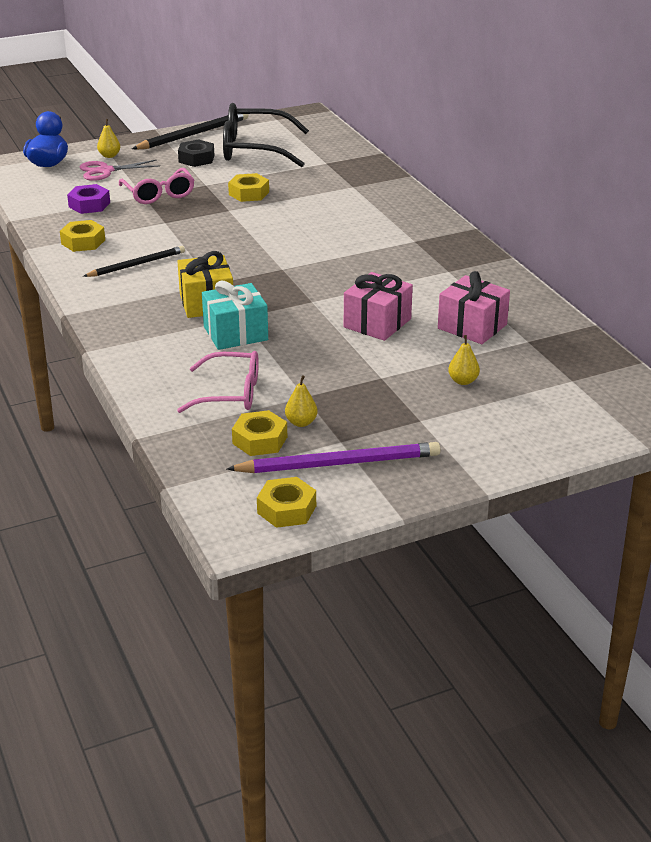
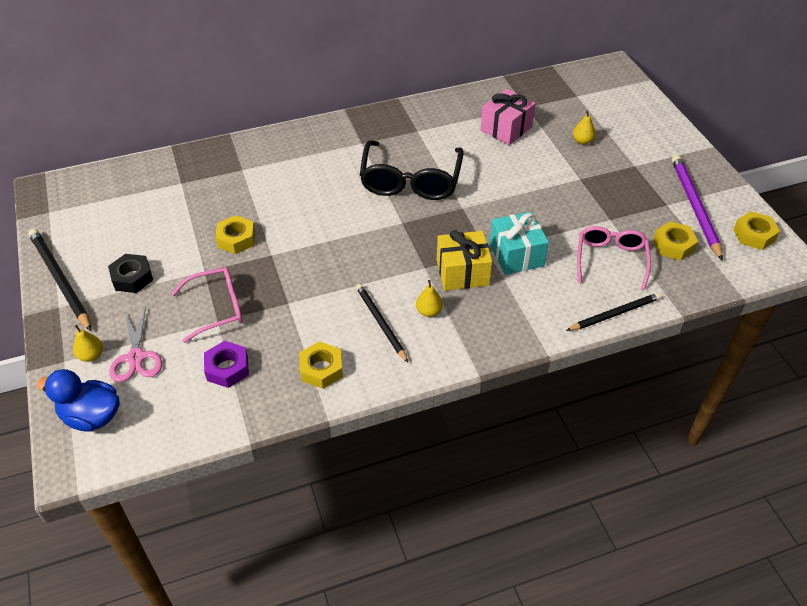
camera: 85 degrees left, 15 degrees up
(142, 392) = (614, 314): none -> black pencil
(254, 149) = (126, 232): black glasses -> black glasses (410, 181)
(301, 422) = (646, 223): yellow pear -> yellow pear (429, 311)
(377, 323) = (500, 174): pink gift -> none

